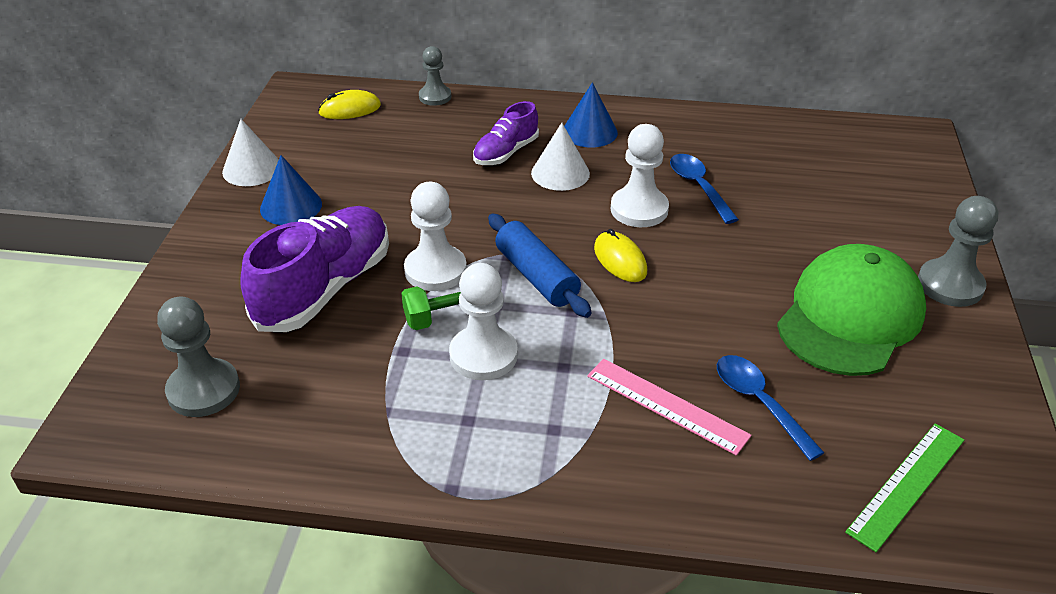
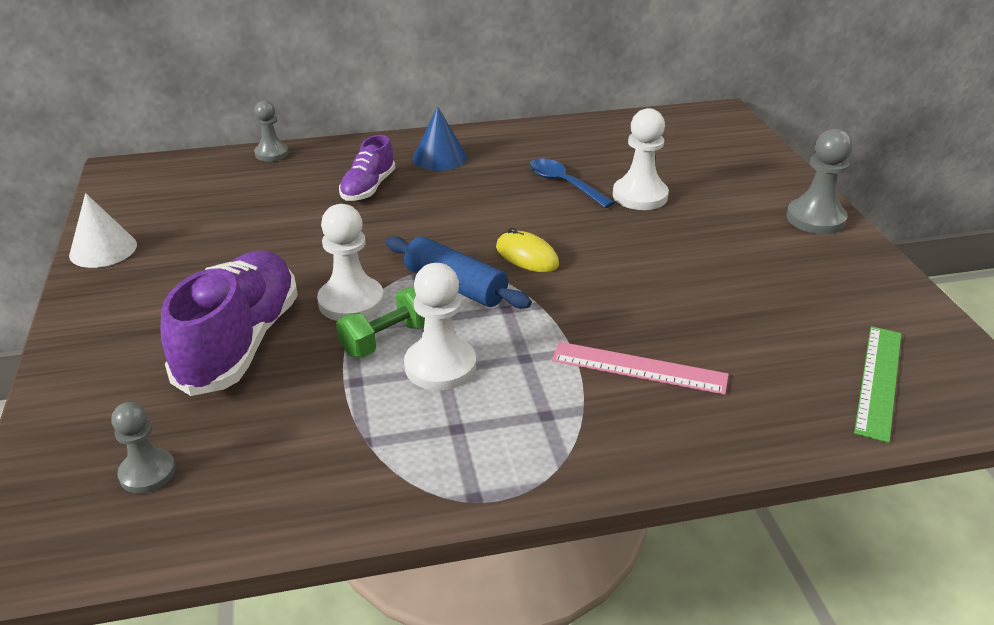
camera: 20 degrees left, 5 degrees down
(203, 390) = (147, 473): grey pawn -> grey pawn, size x0.65
(291, 206) = (164, 275): blue cone -> none
(350, 109) = (187, 178): yellow mouse -> none
(560, 173) = (430, 195): white cone -> none
(639, 209) = (520, 211): white pawn -> white pawn (640, 196)
(759, 403) = (718, 346): blue spoon -> none
(850, 316) = (752, 259): green cap -> none

